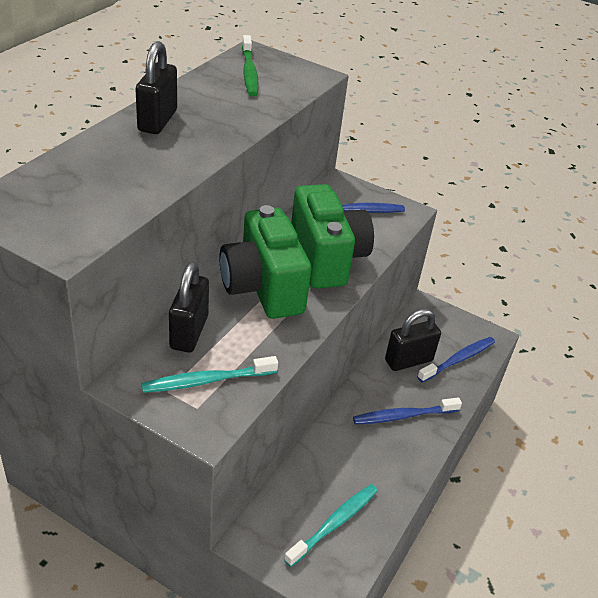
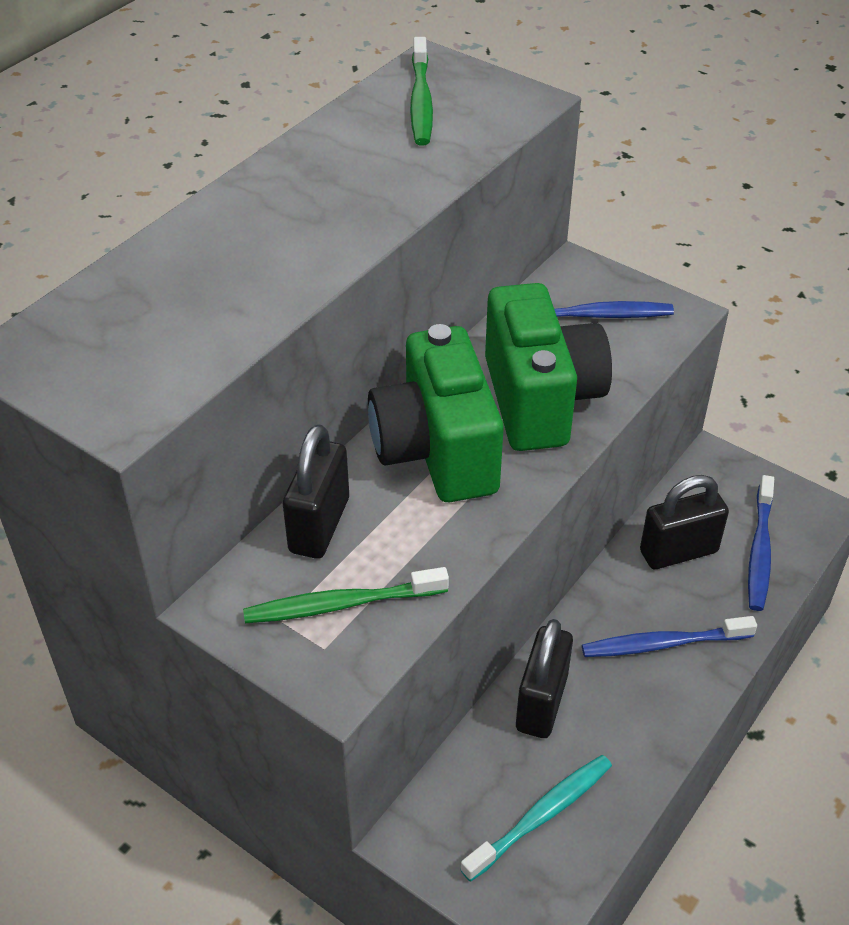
camera: 10 degrees right, 5 degrees up
(157, 121) = (271, 196): black padlock -> black padlock (541, 703)
(207, 381) = (341, 604): turquoise toothbrush -> green toothbrush
(458, 360) = (759, 550): blue toothbrush -> blue toothbrush turned 135 degrees clockwise

